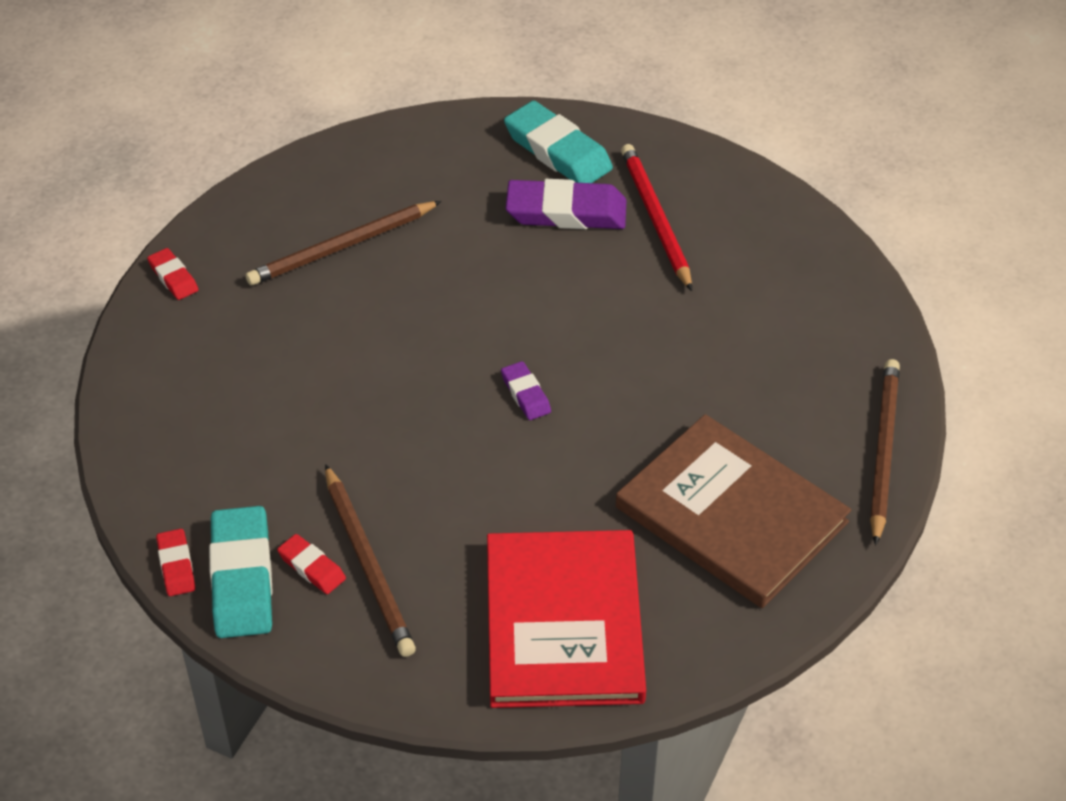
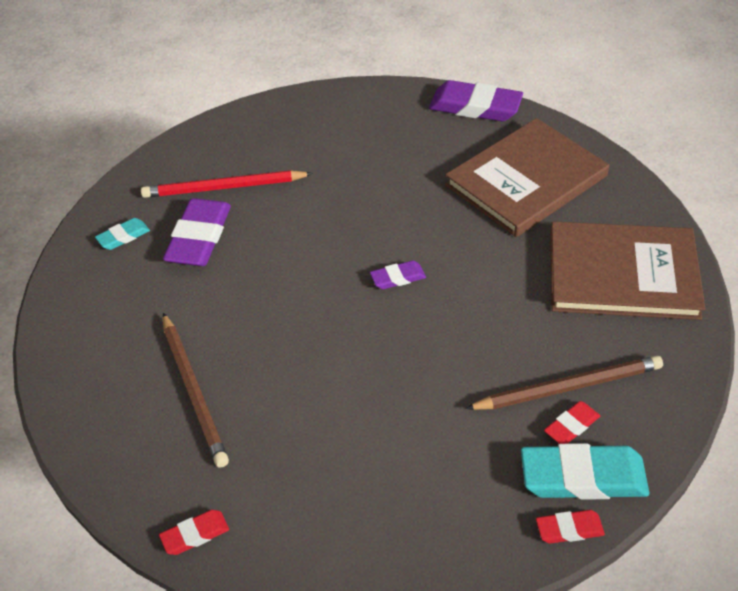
camera: 80 degrees left, 0 degrees up
(557, 151) = (123, 237): turquoise eraser -> turquoise eraser, size x0.51
(564, 623) = (622, 274): red book -> brown book
(883, 451) = (475, 107): brown pencil -> purple eraser

